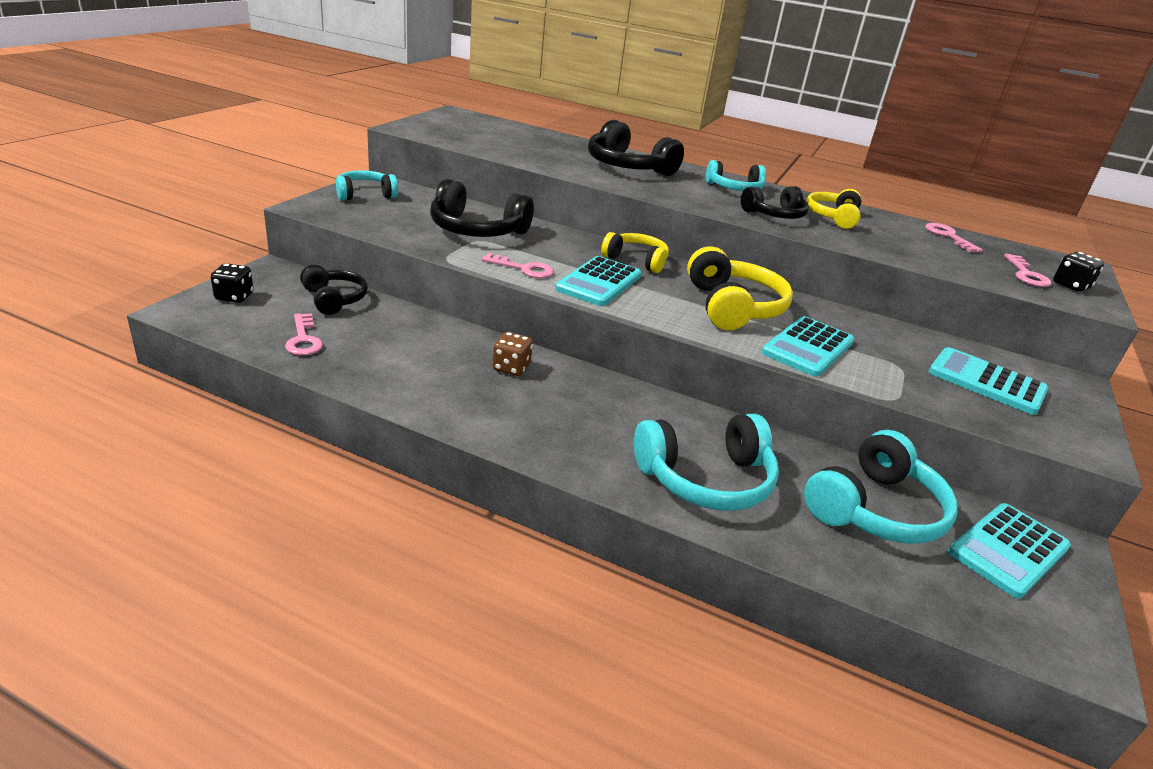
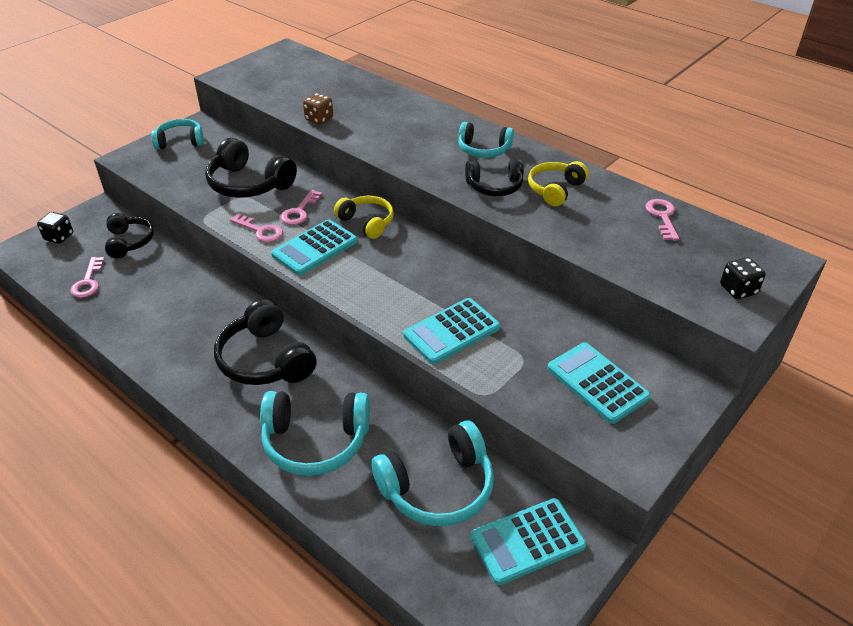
camera: 20 degrees right, 10 degrees up
(511, 368) = (227, 319): brown dice -> brown dice (319, 119)
(628, 167) = (397, 121): black headphones -> black headphones (265, 360)
(733, 307) = (417, 281): yellow headphones -> none
(1026, 274) = (700, 273): pink key -> pink key (299, 211)

